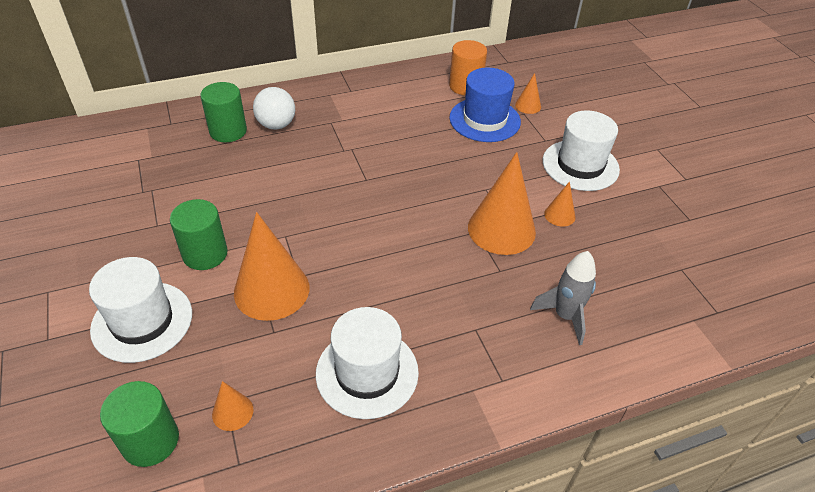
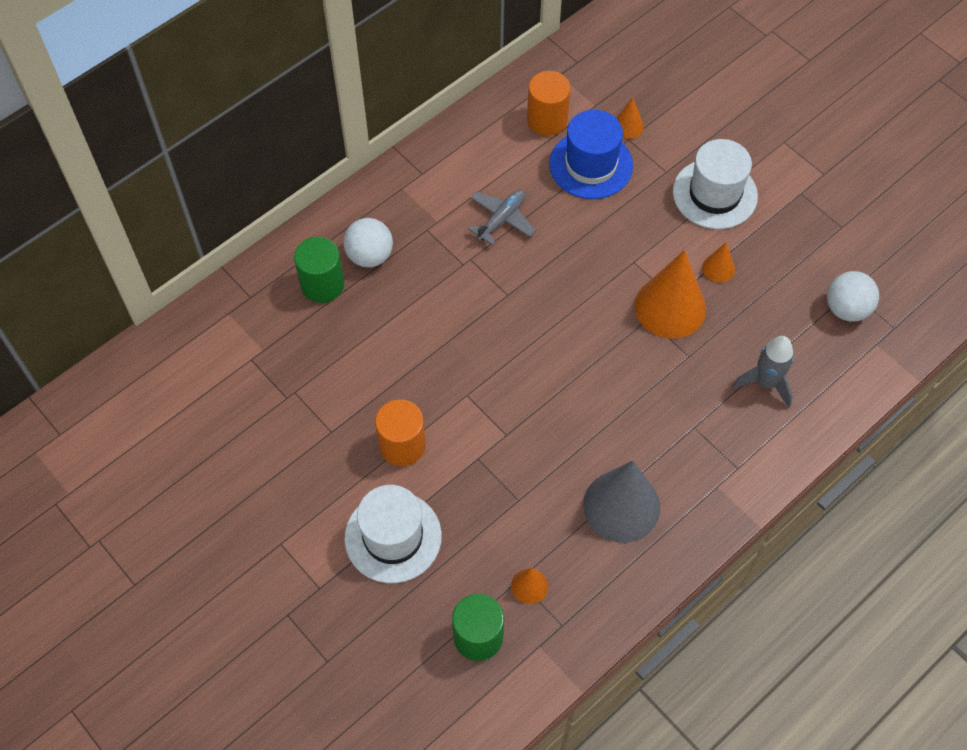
camera: 20 degrees left, 15 degrees up
(205, 254) = (402, 445): green cylinder -> orange cylinder
(271, 290) = (490, 459): orange cone -> none
(367, 372) = (621, 506): white hat -> grey cone
(393, 132) = (501, 219): none -> grey plane
(672, 282) = (846, 309): none -> white ball

